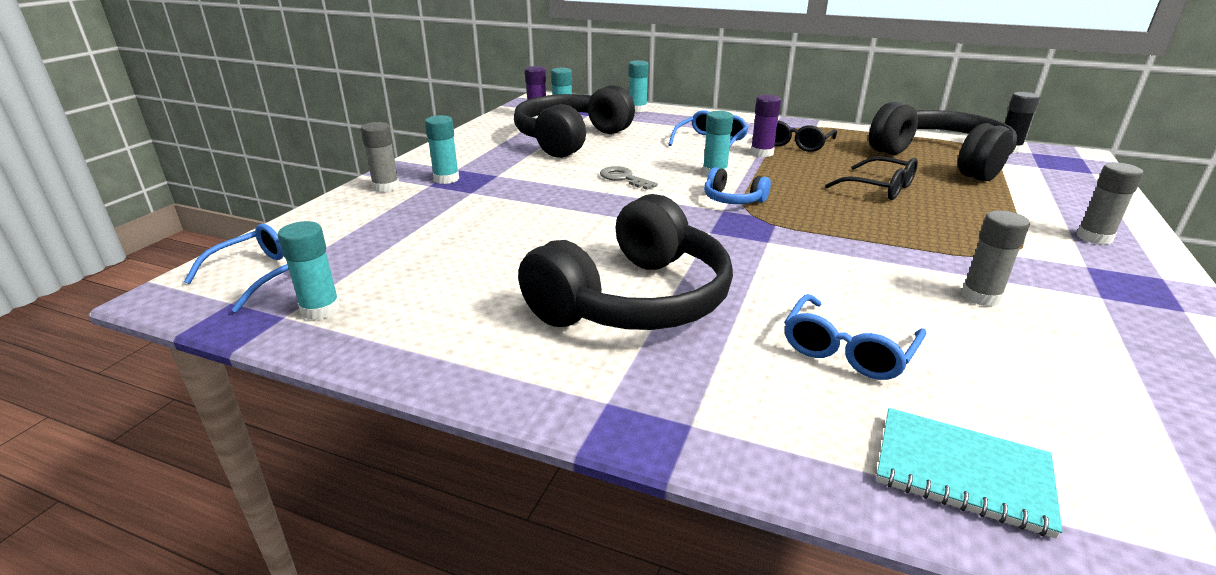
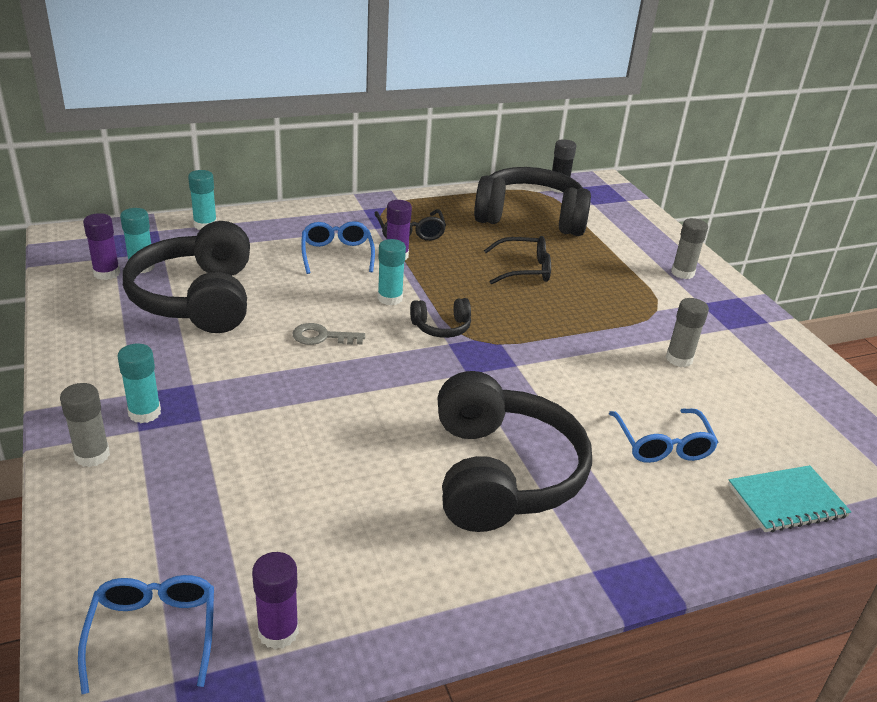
camera: 45 degrees left, 5 degrees up
(320, 310) = (278, 632): turquoise glue stick -> purple glue stick
(733, 200) = (441, 327): blue headphones -> black headphones

